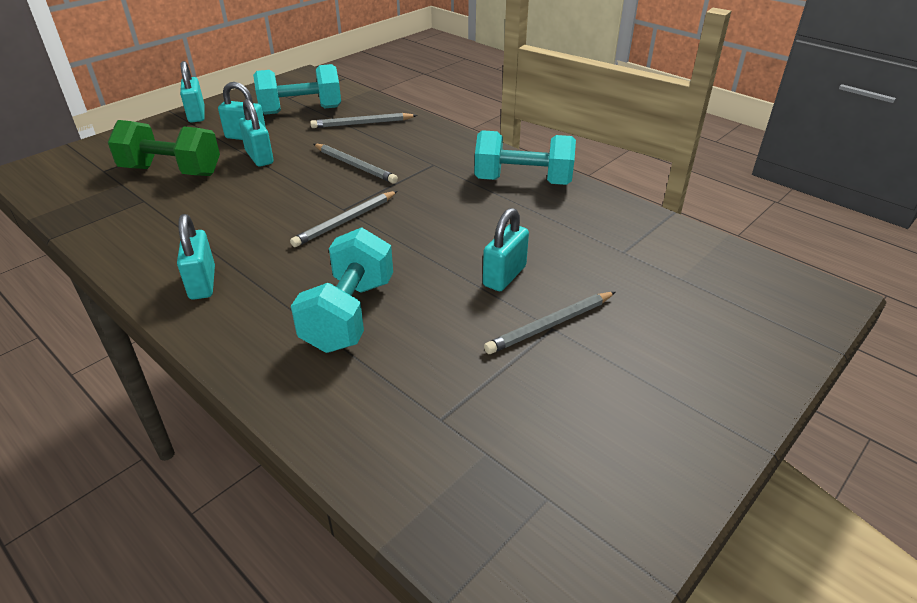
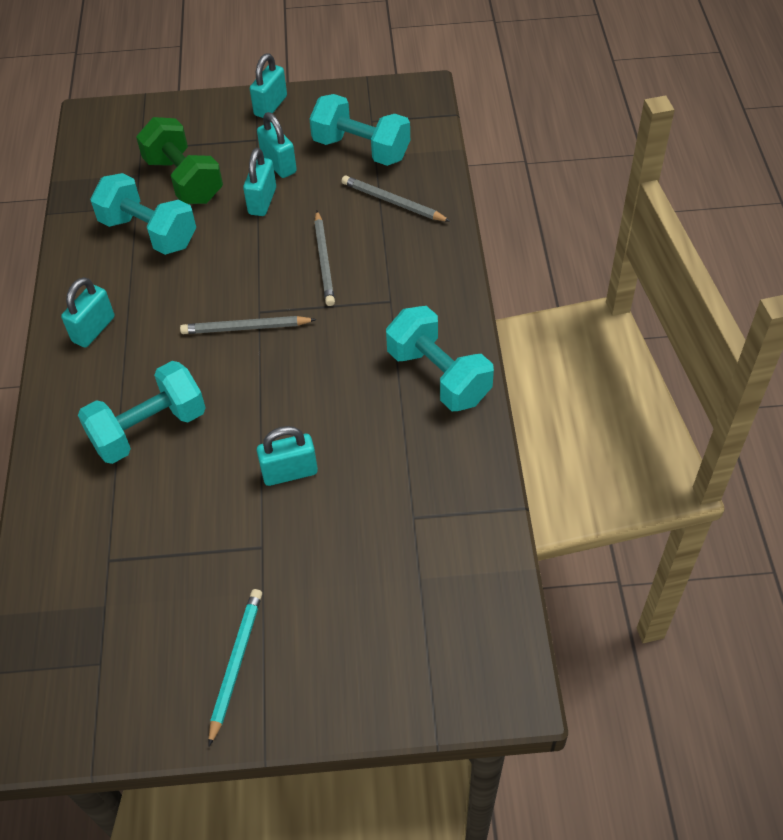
camera: 45 degrees right, 15 degrees up
(178, 209) = (149, 233): none -> turquoise dumbbell
(550, 325) = (263, 543): grey pencil -> none
(652, 409) = (236, 664): none -> turquoise pencil

